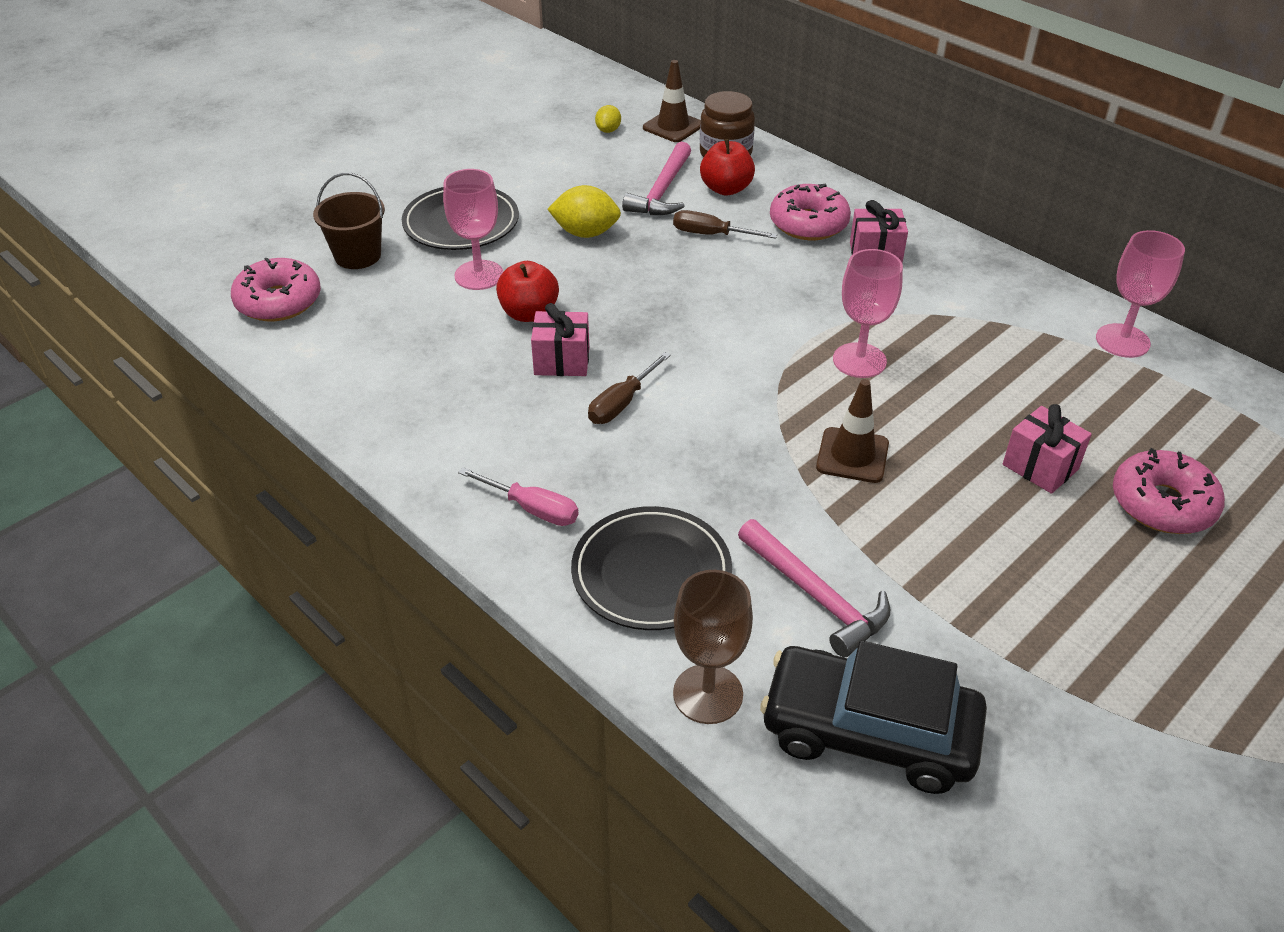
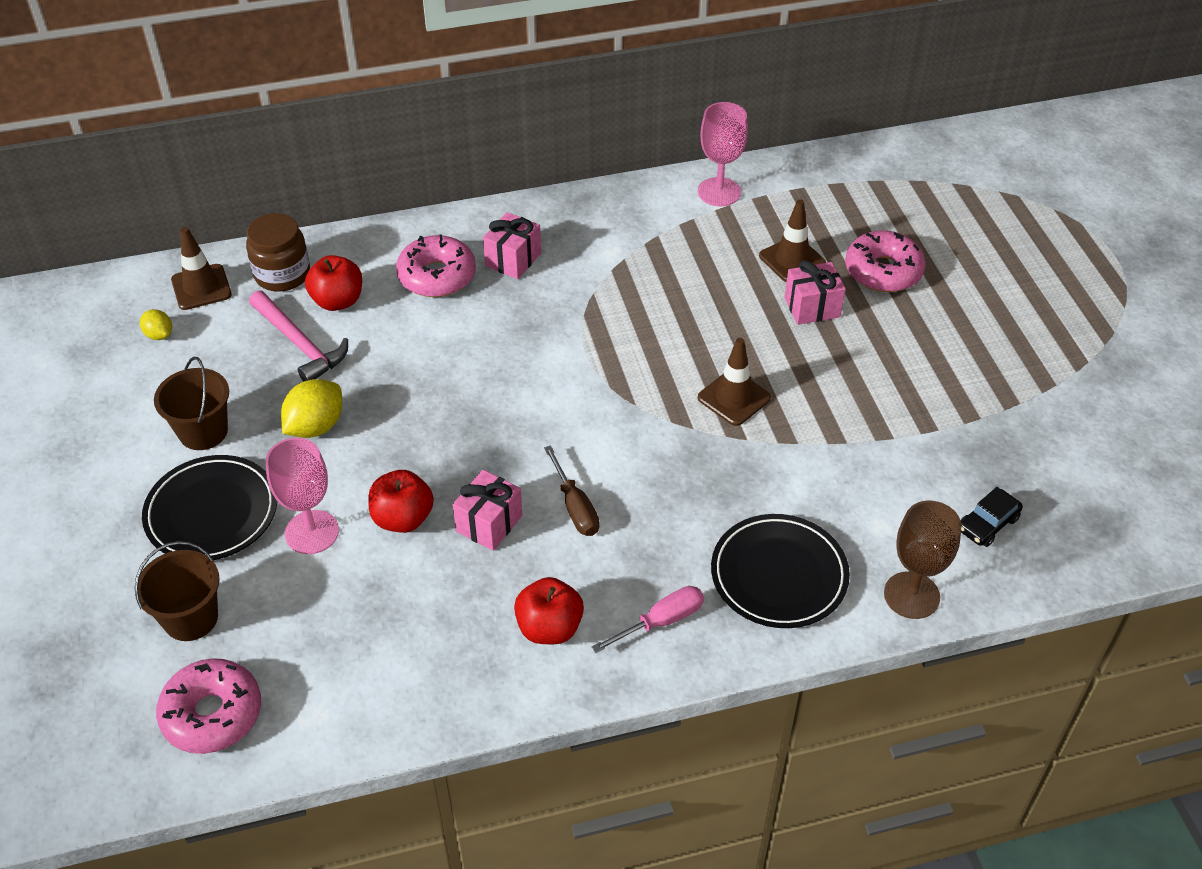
camera: 60 degrees left, 5 degrees up
(475, 440) = (549, 628): none -> red apple
(534, 187) = (203, 431): none -> brown bucket
(711, 235) = (396, 343): brown screwdriver -> none
(816, 597) = (858, 490): pink hammer -> none
(859, 360) = (633, 338): pink goblet -> none
(869, 732) = (987, 524): black car -> black car, size x0.45
(1091, 427) = (792, 260): none -> brown traffic cone

